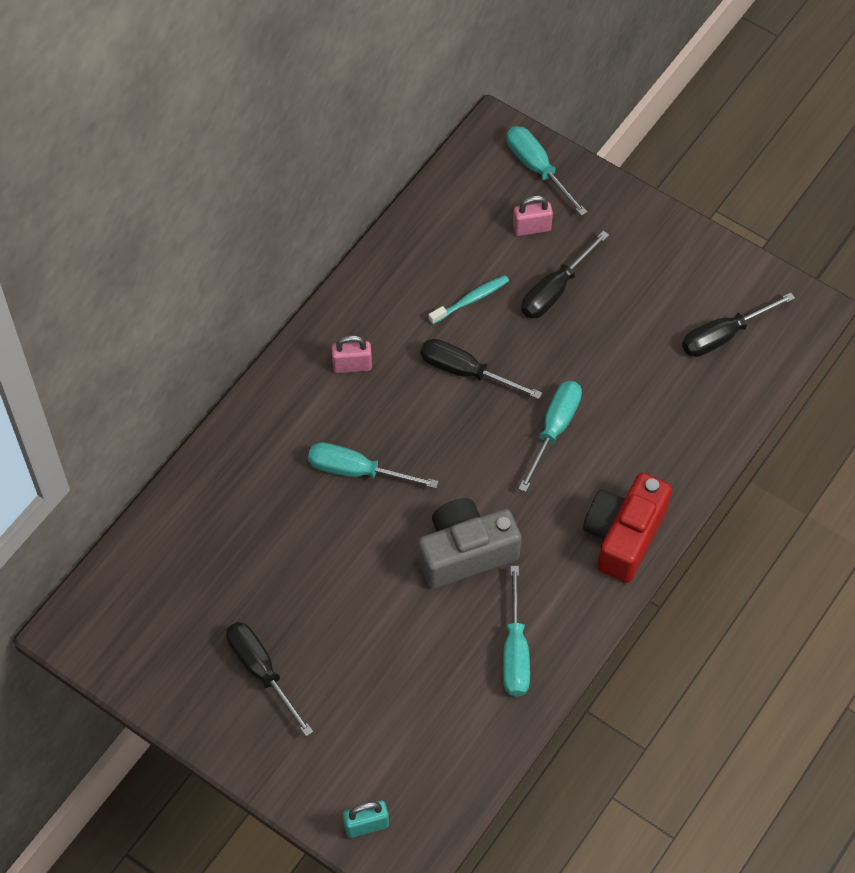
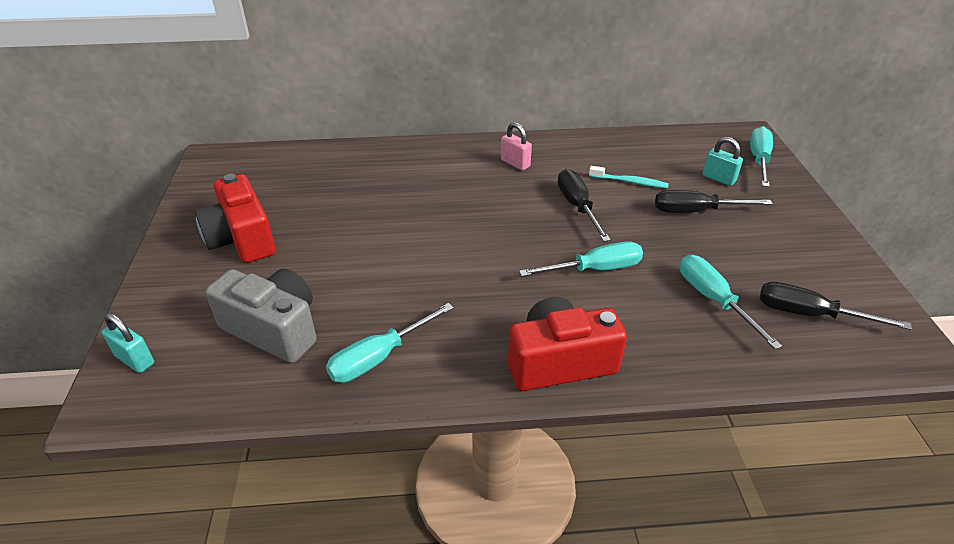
camera: 50 degrees right, 20 degrees down
(261, 671) = (242, 239): black screwdriver -> red camera
(357, 471) = (443, 201): turquoise screwdriver -> turquoise screwdriver (713, 300)
(465, 553) = (438, 281): grey camera -> grey camera (274, 329)
(531, 228) = (718, 178): pink padlock -> turquoise padlock

